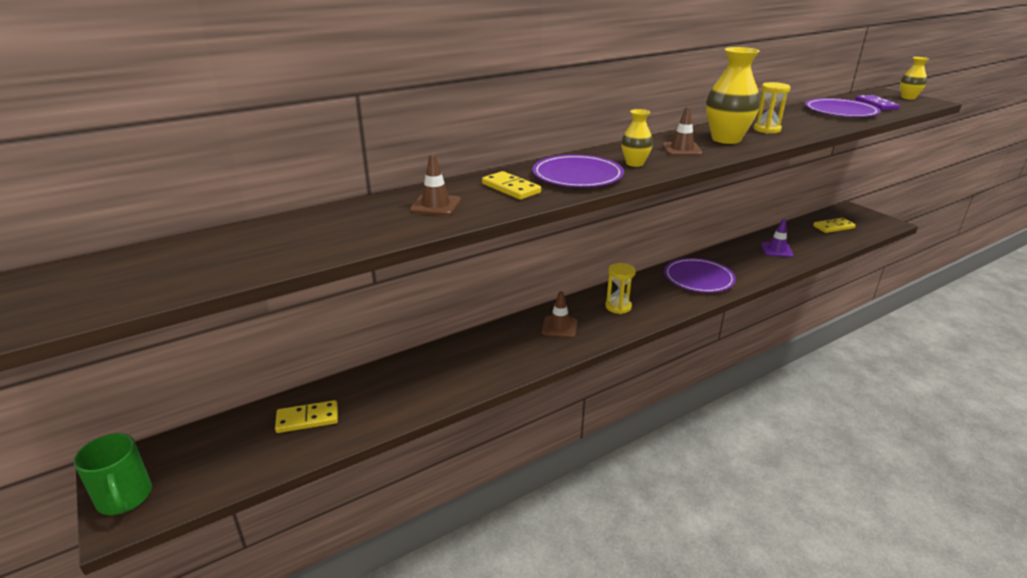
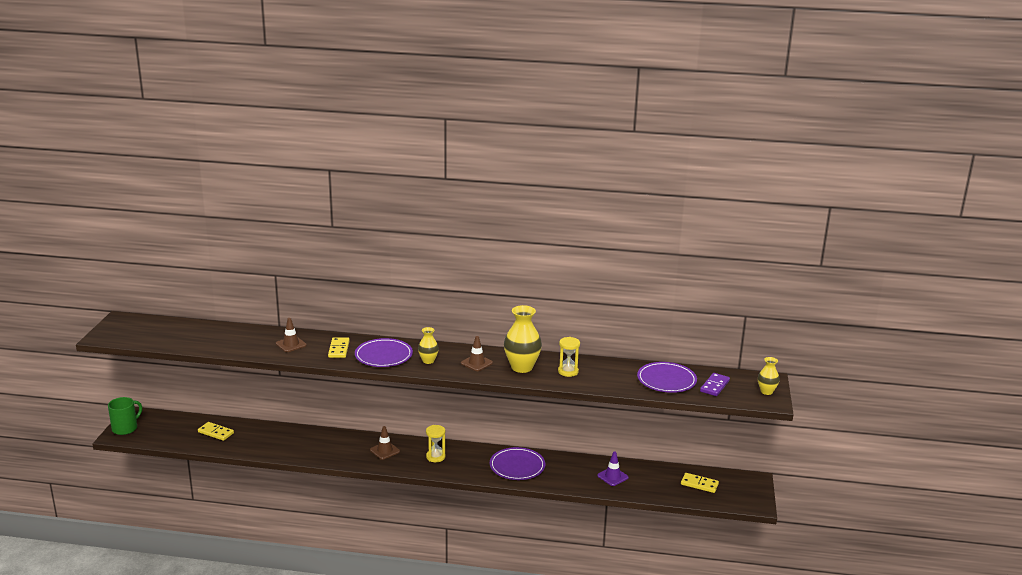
camera: 40 degrees right, 5 degrees down
(125, 498) = (125, 428): green mug -> green mug turned 150 degrees counterclockwise

